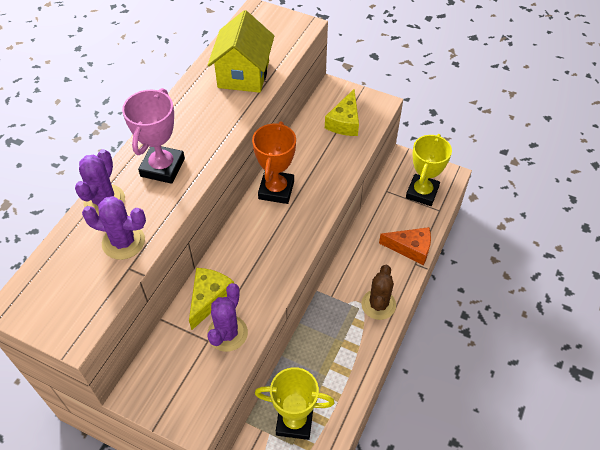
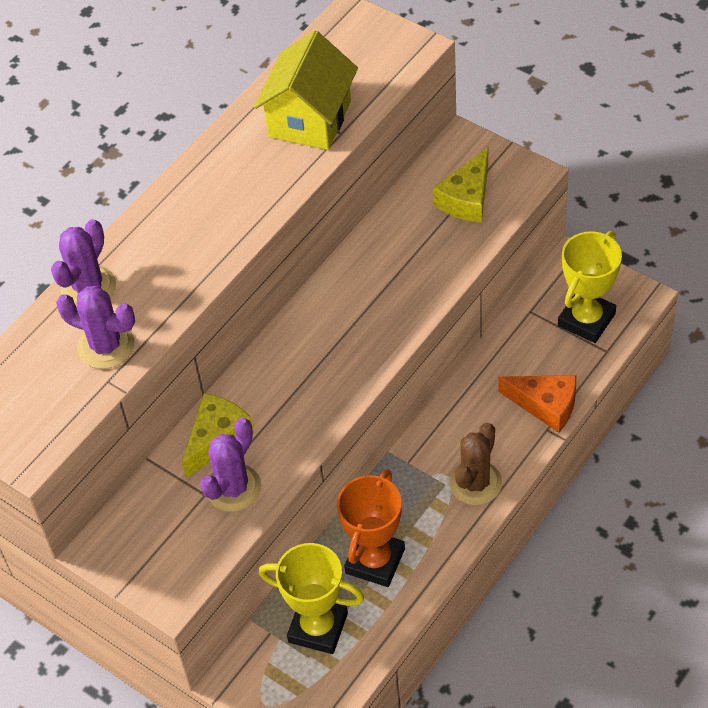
camera: 15 degrees right, 0 degrees up
(162, 167) = (172, 249): pink trophy -> none
(276, 190) = (340, 294): orange trophy -> orange trophy (375, 561)

